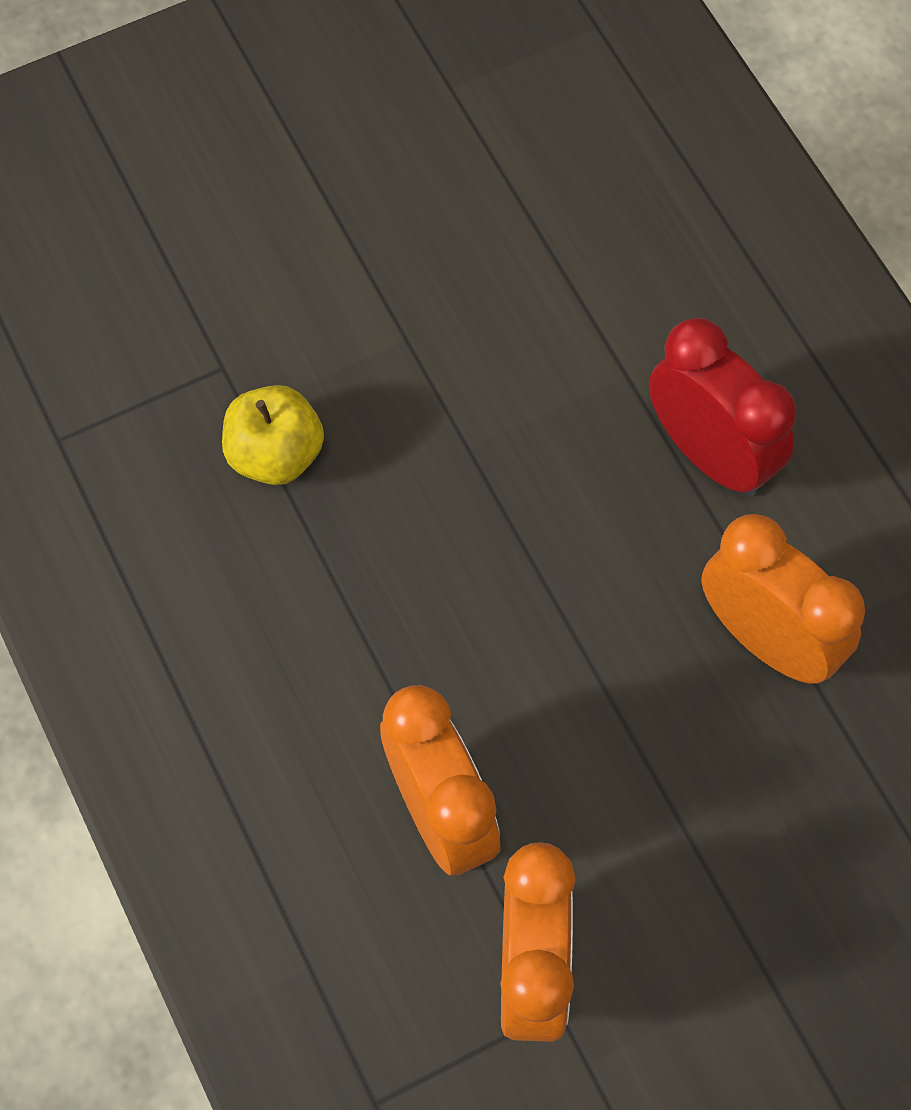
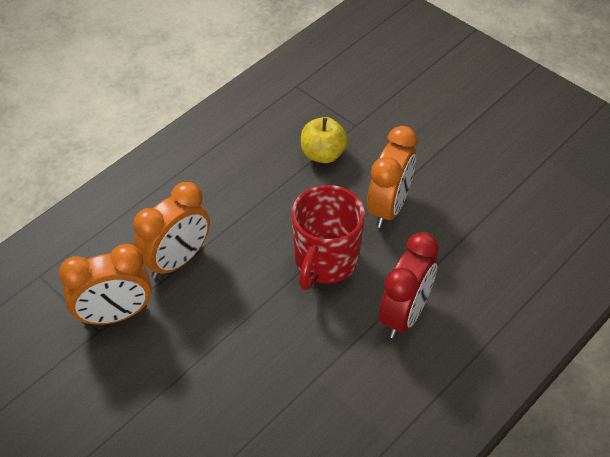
camera: 70 degrees right, 15 degrees down
(545, 542) = (325, 261): none -> red mug
(766, 639) = (314, 365): orange clock -> orange clock (388, 207)

